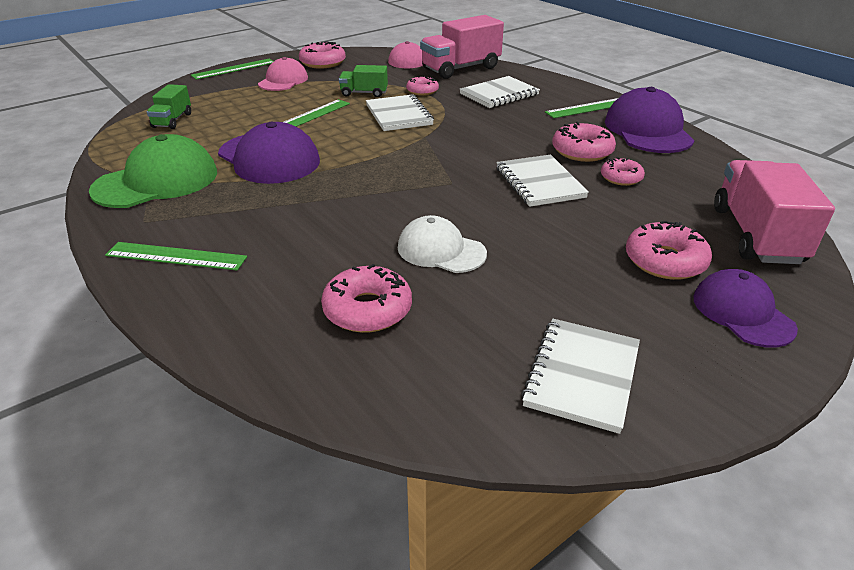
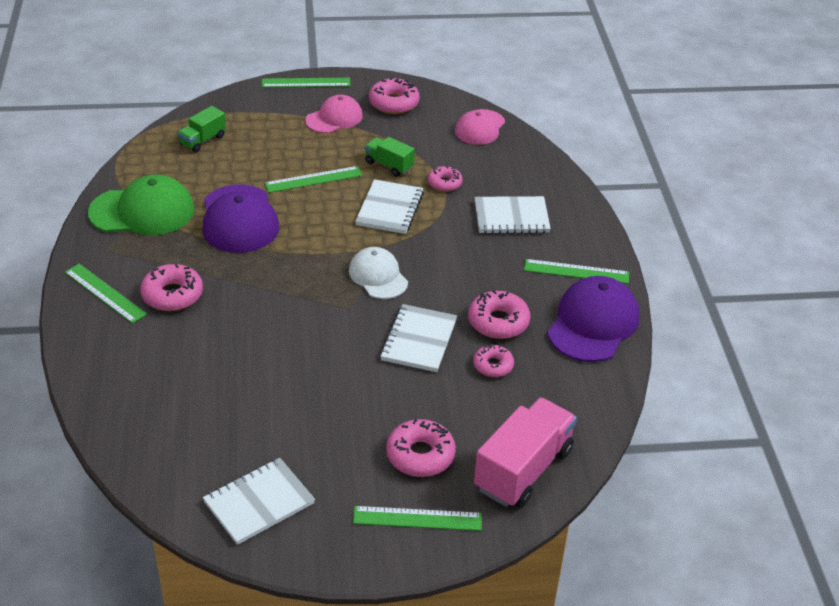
camera: 30 degrees right, 5 degrees up
(367, 309) = (182, 393): pink donut -> pink donut (172, 295)
(441, 250) = (274, 369): white cap -> white cap (378, 276)
(461, 68) = (517, 163): pink truck -> none
(742, 312) = (417, 518): purple cap -> green ruler

